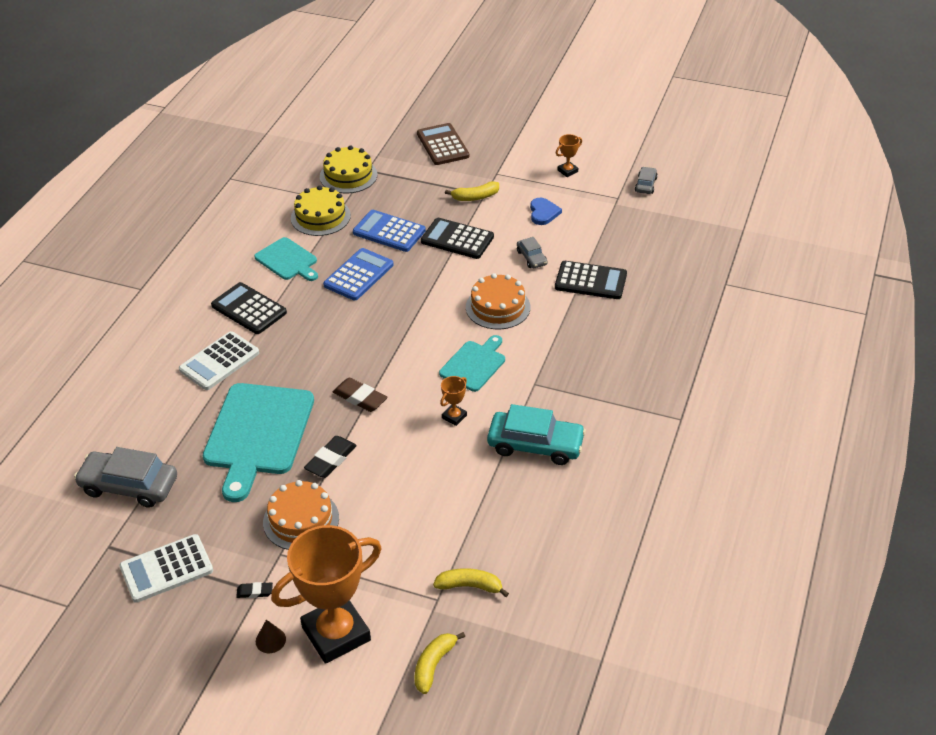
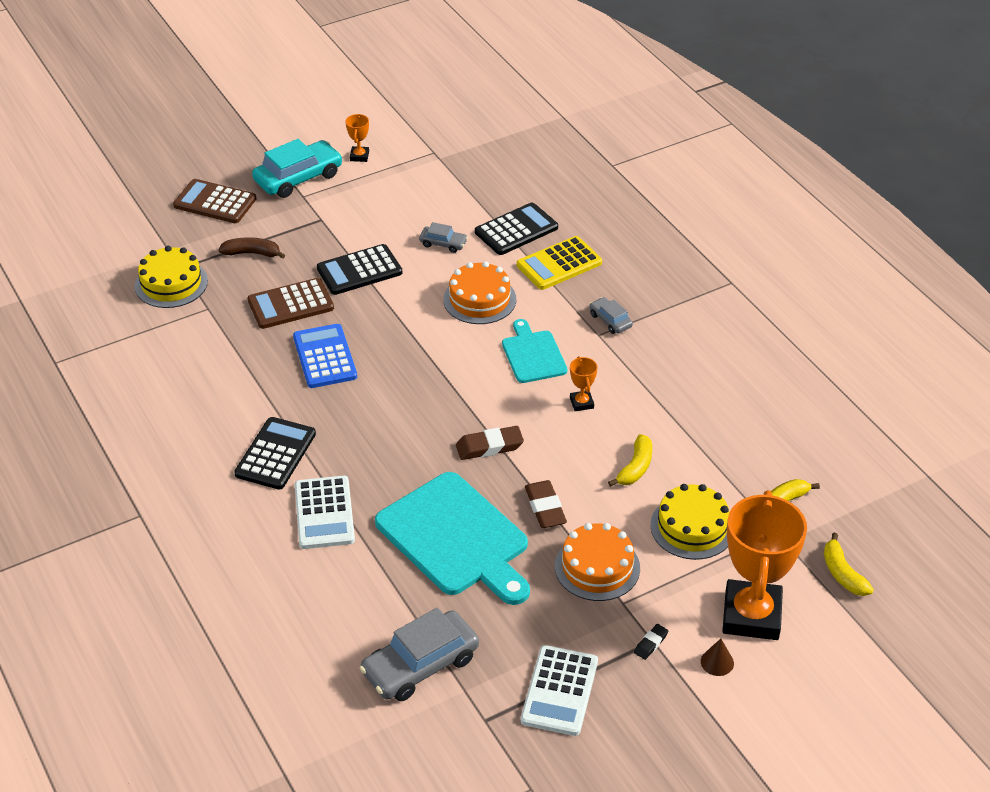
camera: 50 degrees left, 0 degrees up
(249, 309) = (275, 454): black calculator -> black calculator turned 120 degrees clockwise
(287, 260) = (240, 391): turquoise cutting board -> none
(320, 217) = (206, 335): yellow cake -> yellow cake (692, 527)
(331, 460) = (545, 508): black eraser -> brown eraser
(389, 232) = (290, 304): blue calculator -> brown calculator
(416, 188) = (252, 253): none -> brown banana
(475, 197) = (317, 227): yellow banana -> yellow banana (635, 468)
(535, 445) = (669, 376): turquoise car -> turquoise car (298, 178)
(543, 213) = (395, 202): blue heart -> none
(582, 322) = (559, 264): none -> yellow calculator
(645, 185) = (439, 128): grey car -> grey car (610, 320)

